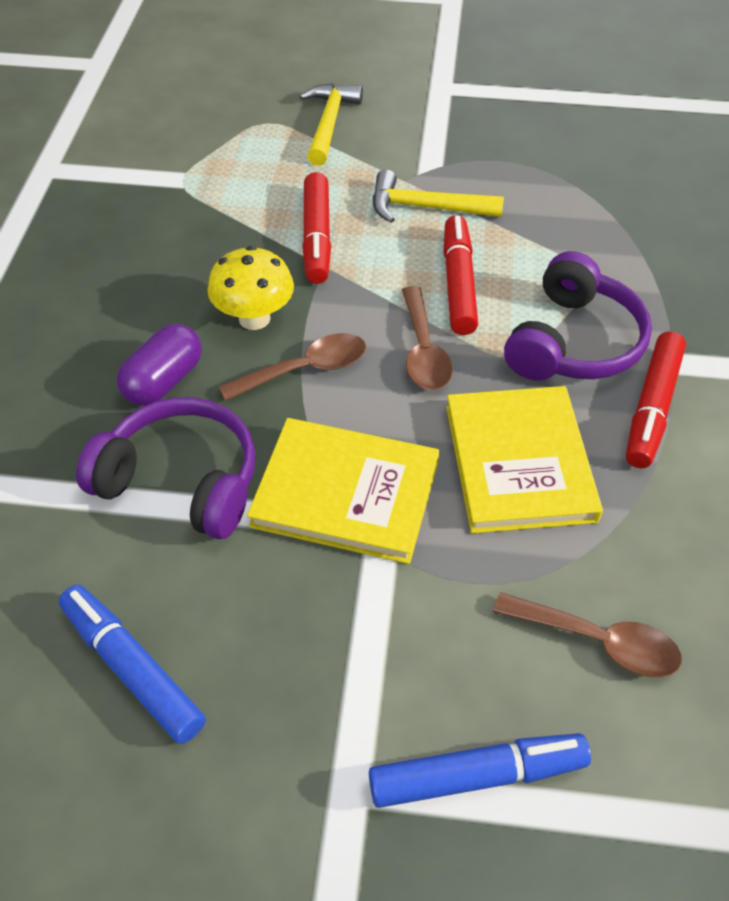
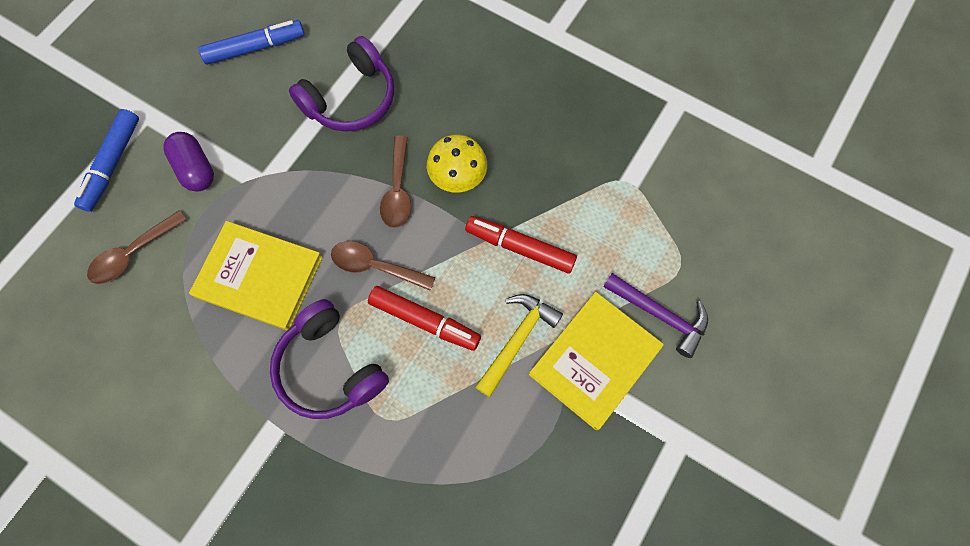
camera: 115 degrees right, 20 degrees up
(164, 381) = (430, 112): purple capsule -> purple capsule (196, 169)
(329, 124) = (660, 315): yellow hammer -> purple hammer
(346, 493) = (295, 175): yellow book -> yellow book (595, 360)
(652, 407) = (249, 384): red marker -> none

